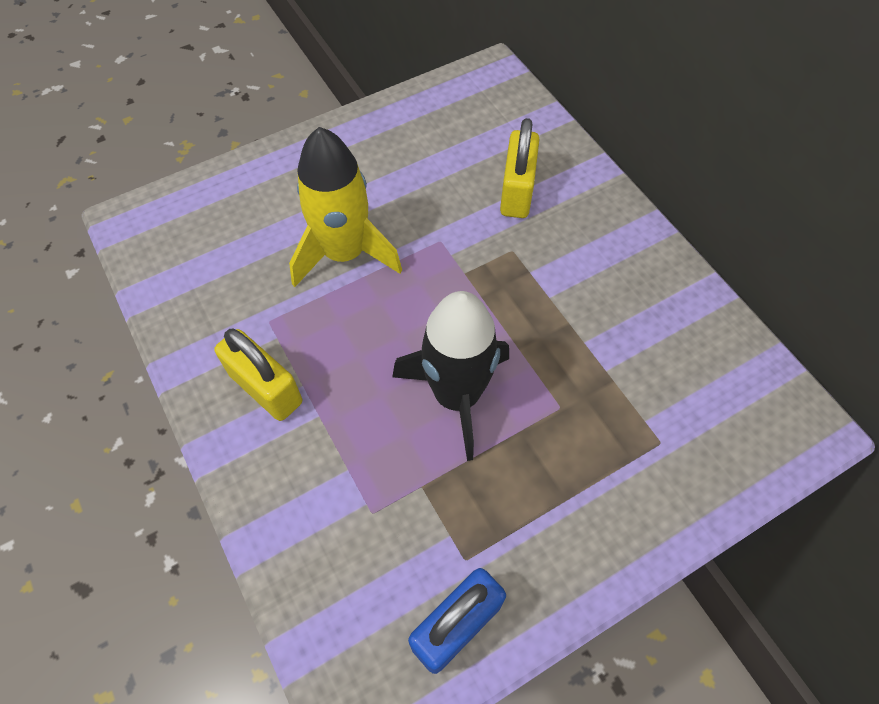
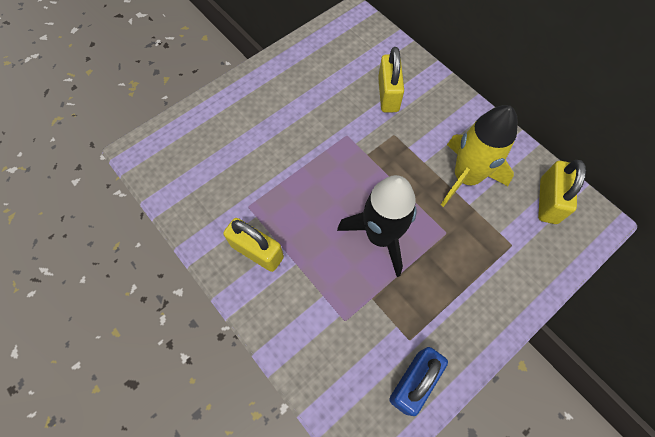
camera: 10 degrees left, 5 degrees up
(344, 253) = (286, 153): yellow rocket -> yellow rocket (466, 177)
(733, 384) = (548, 201): none -> yellow padlock

